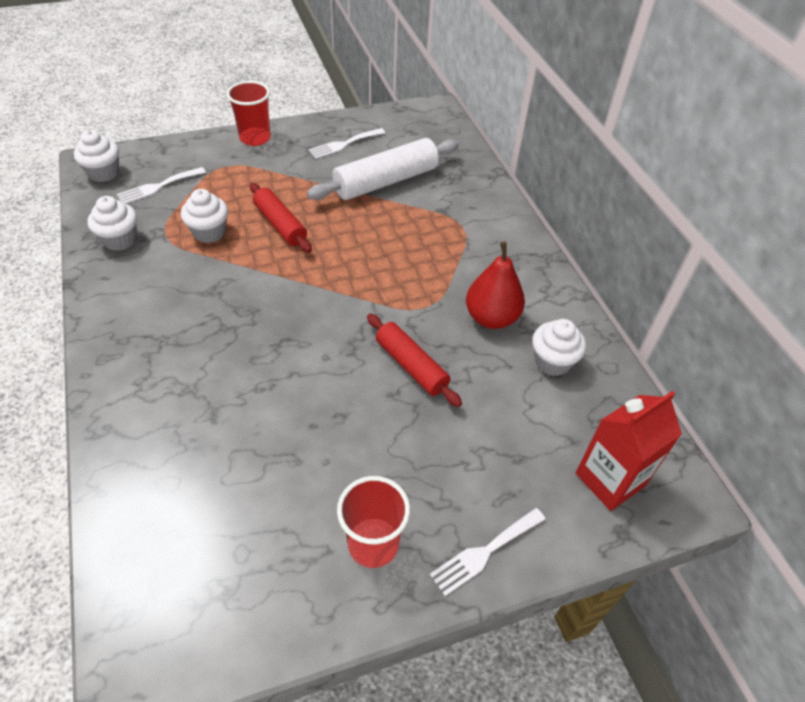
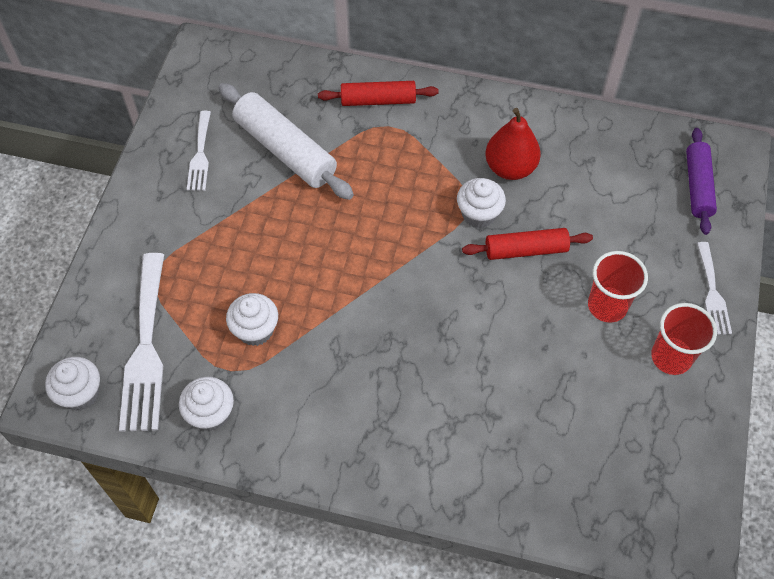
camera: 55 degrees left, 10 degrees up
(158, 187) = (146, 349): white fork -> white fork, size x1.82
(255, 138) = (127, 227): red cup -> red cup (607, 306)
(280, 225) = (286, 265): red rolling pin -> red rolling pin (378, 100)
(386, 181) = (285, 150): white rolling pin -> white rolling pin turned 45 degrees counterclockwise
(552, 362) = (579, 155): white cupcake -> white cupcake (479, 214)
(610, 479) = (697, 186): red carton -> purple rolling pin

